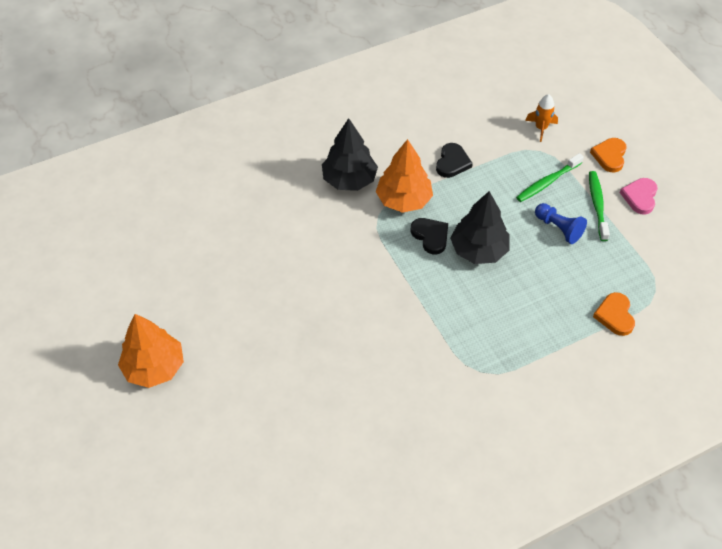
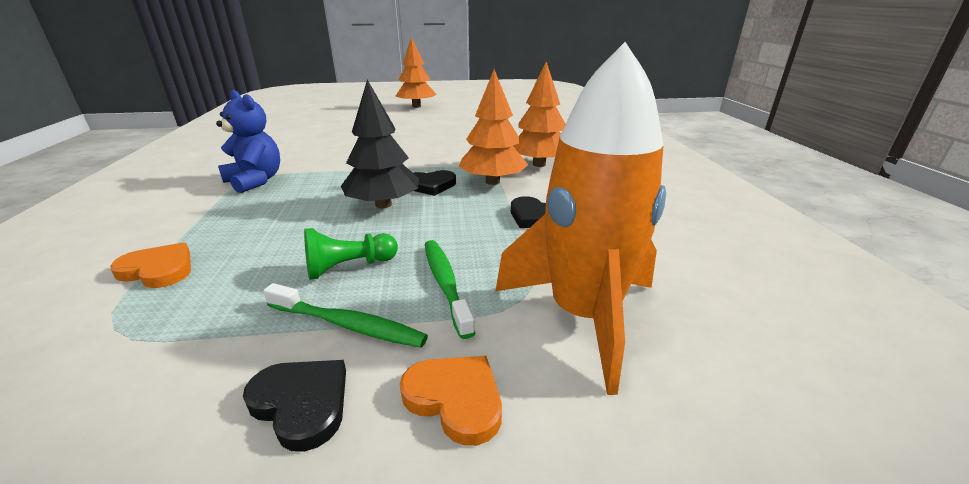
camera: 110 degrees right, 25 degrees down
(349, 180) = (539, 164): black tree -> orange tree
(484, 365) = (255, 181): none -> blue teddy bear
(541, 128) = (583, 316): orange rocket -> orange rocket, size x2.45
(558, 228) = (349, 267): blue pawn -> green pawn
(640, 197) = (302, 403): pink heart -> black heart

